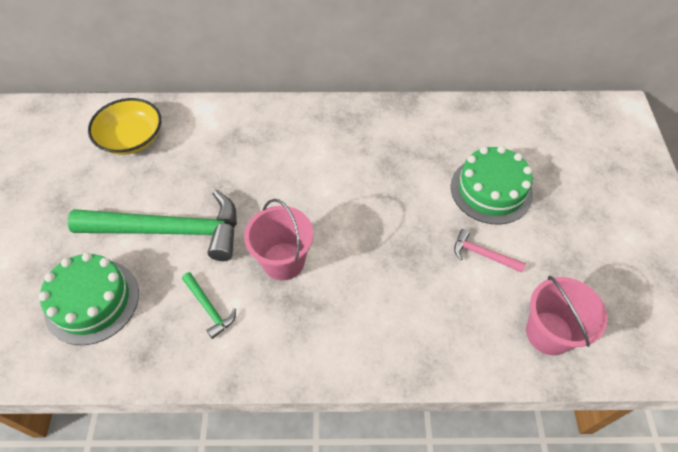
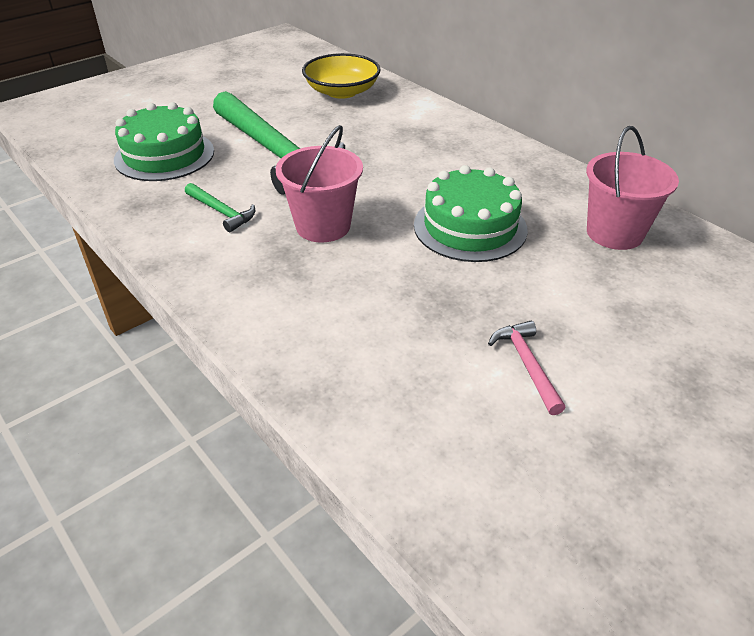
camera: 50 degrees right, 15 degrees down
(209, 308) = (221, 212): green hammer -> green hammer turned 60 degrees counterclockwise
(491, 190) = (630, 325): green cake -> green cake (470, 227)
(549, 333) = (494, 494): pink bucket -> pink bucket (614, 233)

